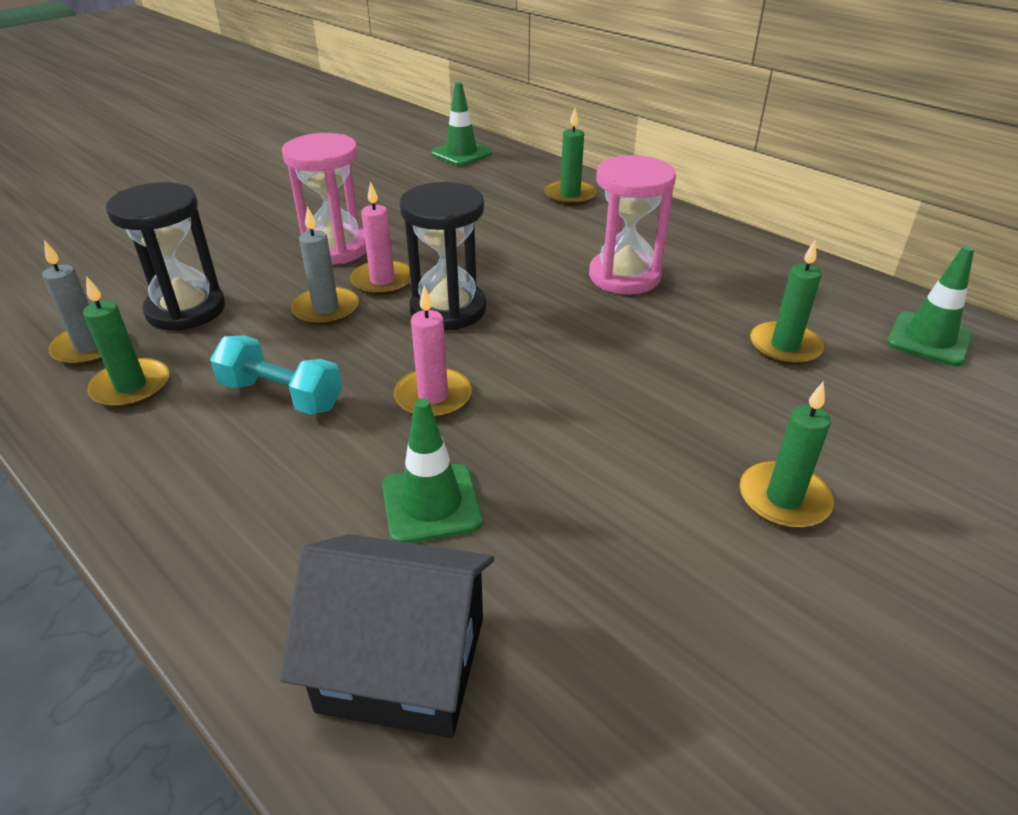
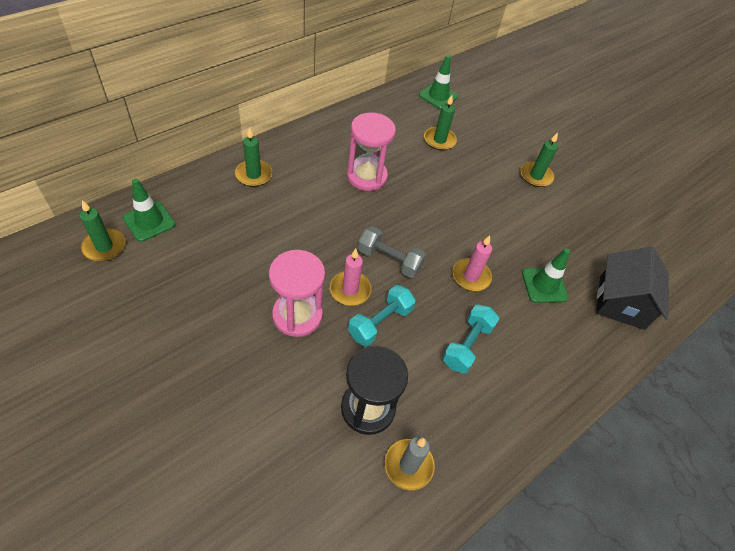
camera: 90 degrees left, 15 degrees up
(131, 387) = (455, 428): green candle -> green candle (104, 247)
(326, 309) = (380, 322): grey candle -> turquoise dumbbell
(448, 309) = (389, 260): black hourglass -> grey dumbbell

